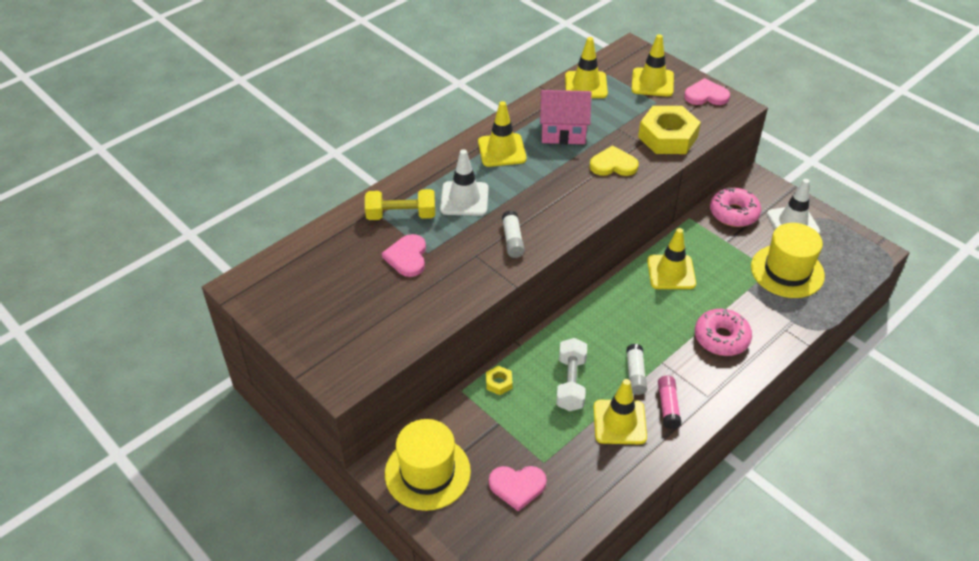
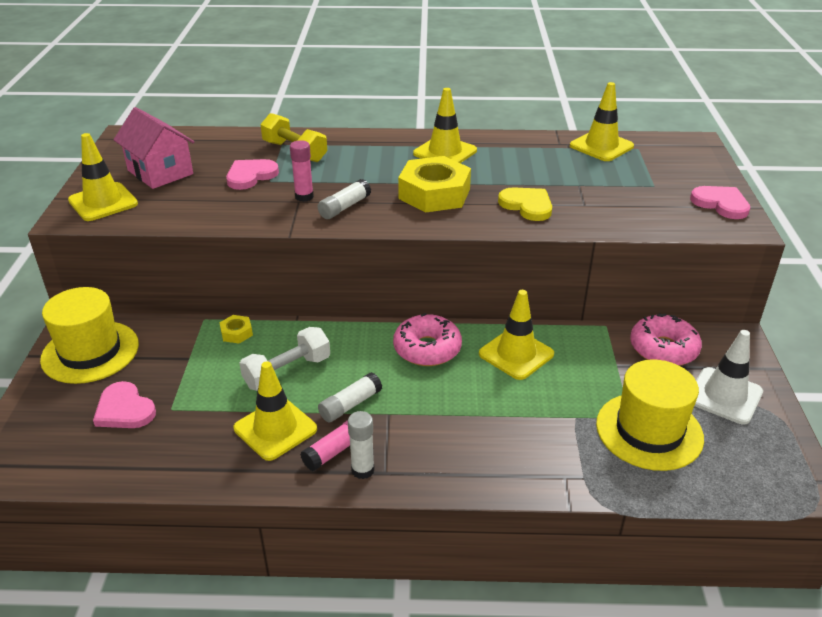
camera: 45 degrees right, 10 degrees down
(464, 199) = (358, 165): white traffic cone -> none
(473, 249) = (304, 197): none -> pink glue stick
(563, 132) = (521, 165): pink house -> pink house (160, 172)
(652, 82) = (675, 171): yellow traffic cone -> yellow traffic cone (103, 202)
(667, 137) = (620, 213): yellow nut -> yellow nut (434, 194)
(697, 405) = (362, 470): none -> white glue stick
(721, 338) = (479, 436): pink donut -> pink donut (427, 349)

